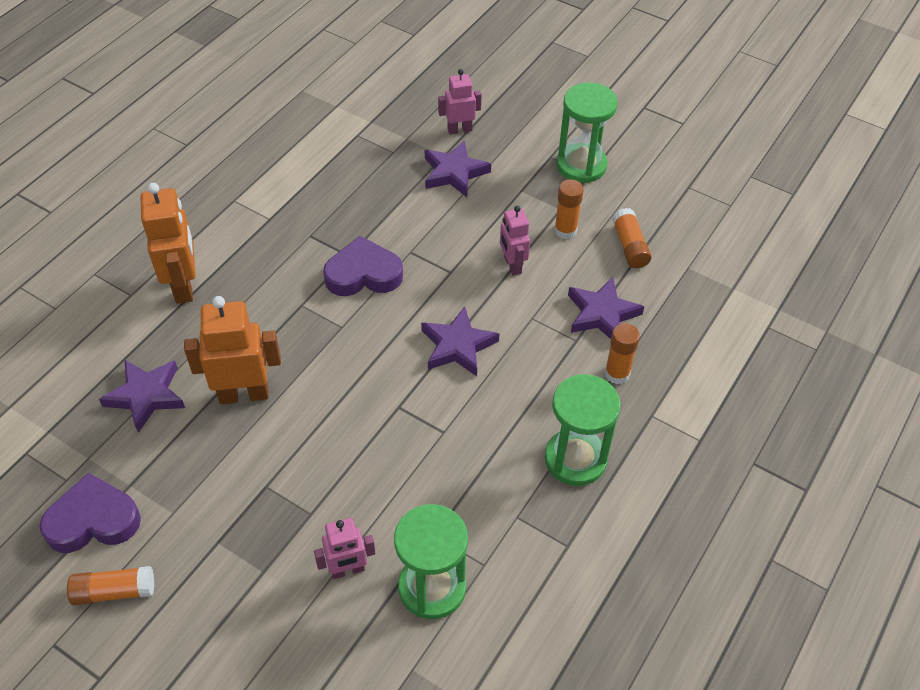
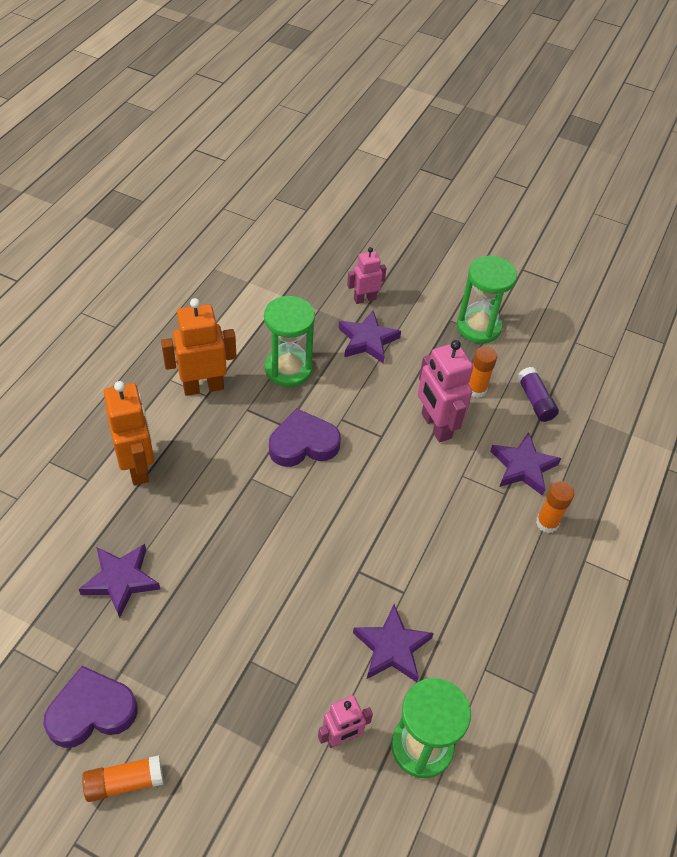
camera: 10 degrees left, 0 degrees up
(244, 394) = (213, 570): orange robot -> orange robot (203, 387)
(458, 346) = (401, 507): purple star -> purple star (392, 647)
(512, 265) = (435, 426): pink robot -> pink robot, size x1.66
(575, 459) = (526, 608): green hourglass -> green hourglass (288, 369)
(629, 246) = (535, 401): orange glue stick -> purple glue stick

